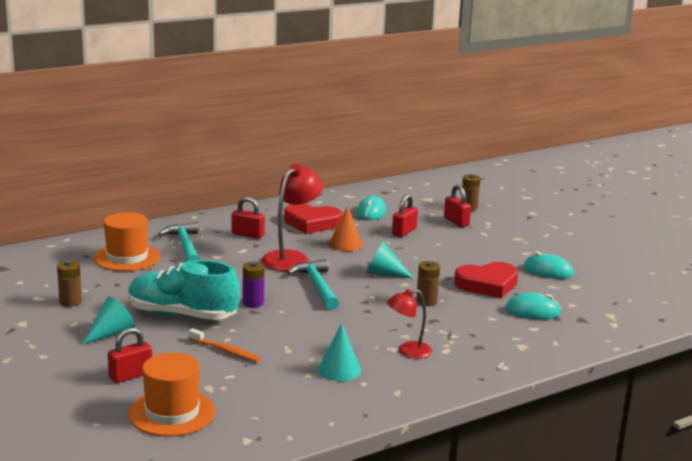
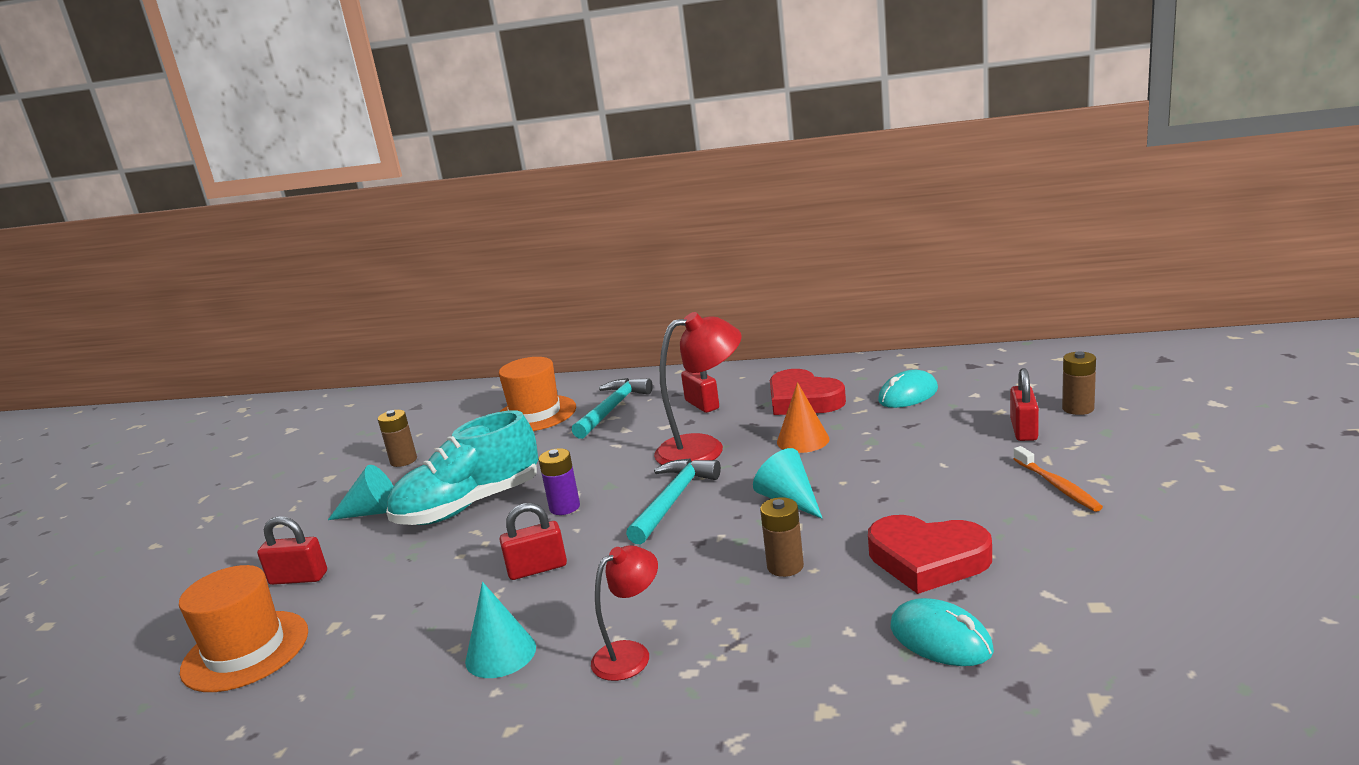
camera: 45 degrees right, 0 degrees up
(182, 315) = (469, 505): turquoise shoe -> turquoise shoe turned 90 degrees counterclockwise
(225, 351) = (431, 573): orange toothbrush -> orange toothbrush (1057, 486)
(404, 232) = (915, 434): red padlock -> red padlock (537, 568)
(408, 351) = (631, 654): red lamp -> red lamp turned 120 degrees clockwise
(548, 271) = (1079, 559): turquoise mouse -> none

